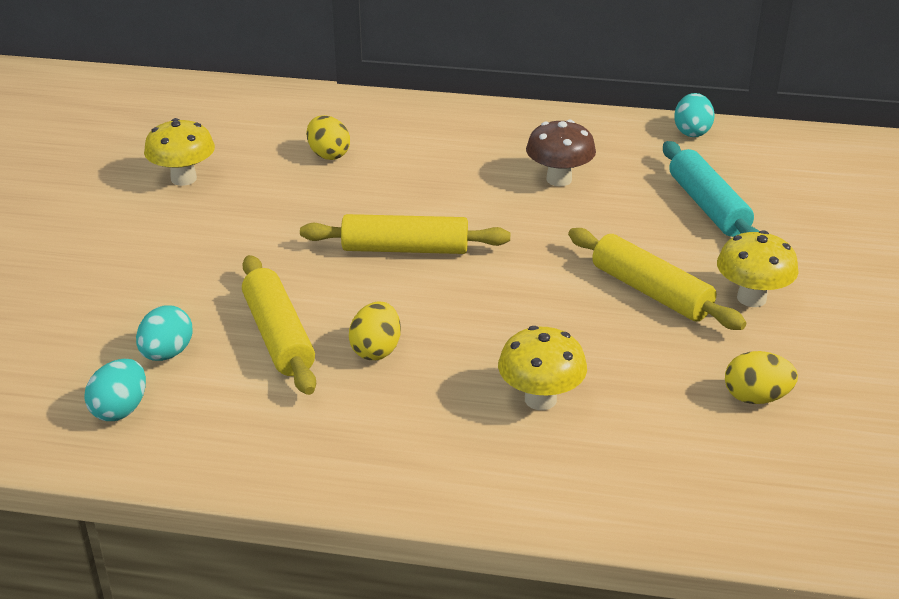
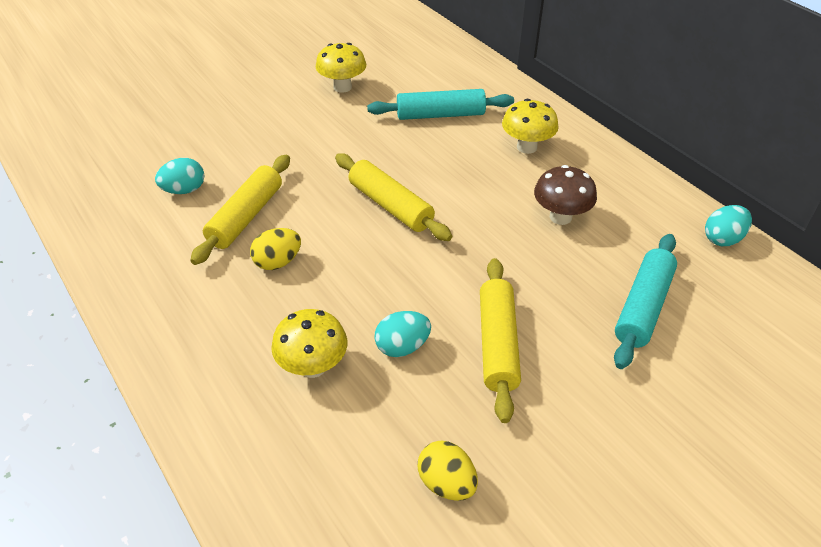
camera: 45 degrees right, 10 degrees up
(120, 409) = (121, 208): turquoise egg -> turquoise egg (402, 347)
(328, 155) = (440, 115): yellow egg -> turquoise rolling pin
(751, 298) = (564, 404): yellow mushroom -> yellow mushroom (526, 147)

